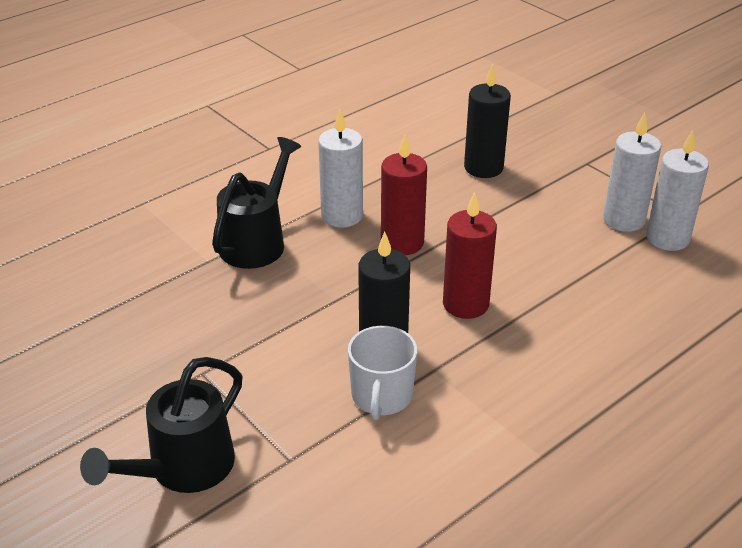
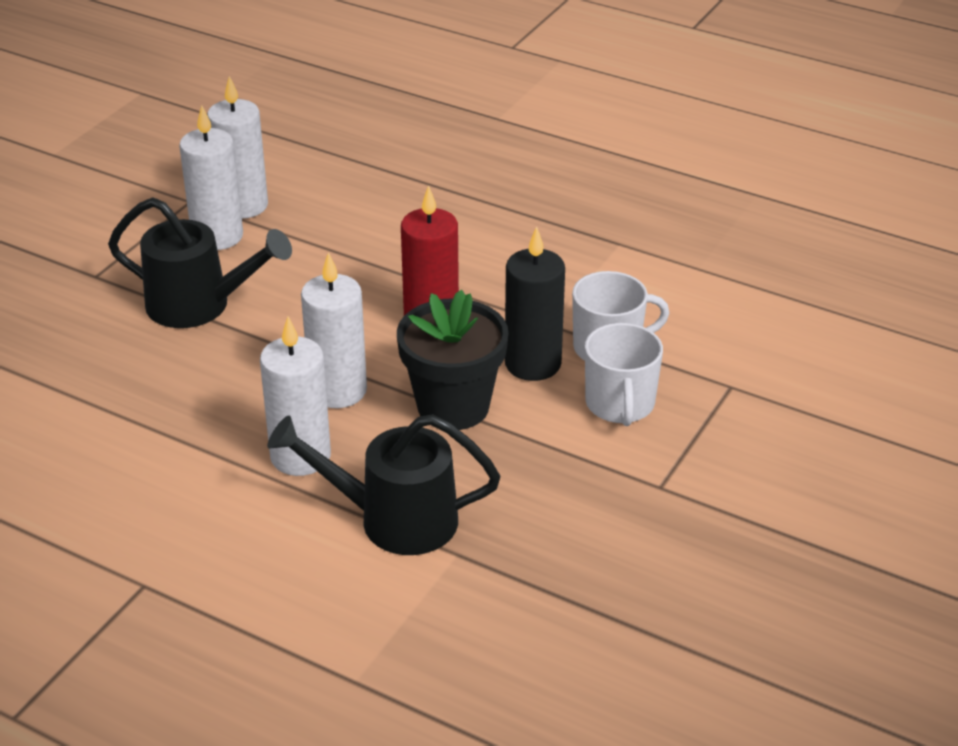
camera: 110 degrees left, 0 degrees up
(182, 469) = (796, 453): black watering can -> black watering can (200, 305)
(306, 380) = (620, 404): none -> white mug
(354, 291) = (453, 406): none -> black flower pot
(402, 243) = (338, 391): red candle -> white candle
(483, 168) = (135, 356): black candle -> none

